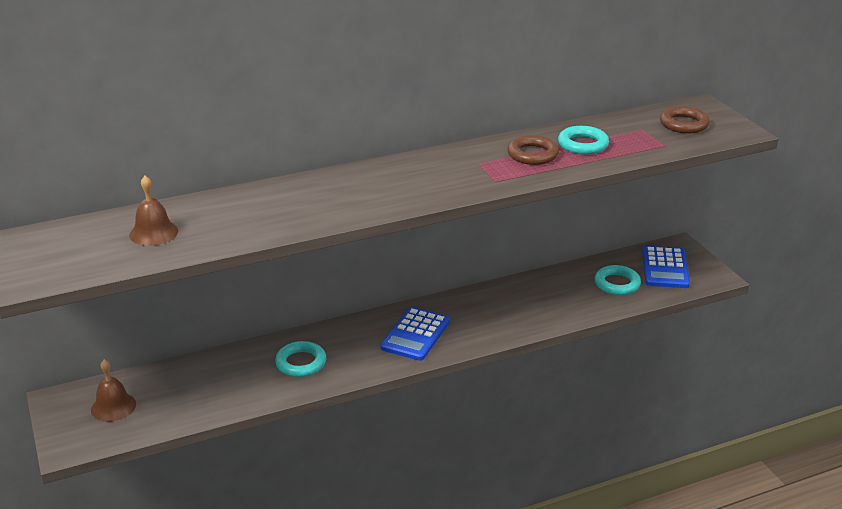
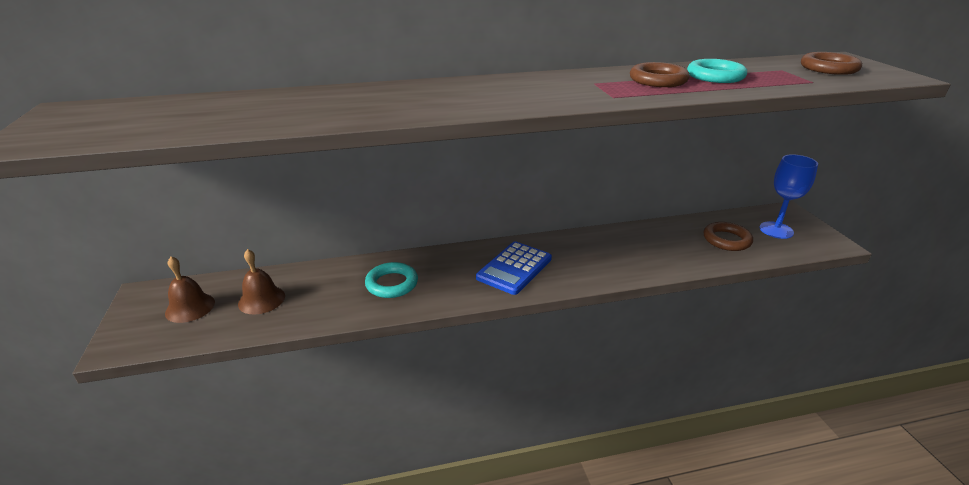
camera: 10 degrees right, 0 degrees up
(153, 233) = (206, 113): brown bell -> brown bell (261, 299)
(617, 284) = (726, 240): turquoise ring -> brown ring
(665, 268) = (776, 230): blue calculator -> blue goblet

